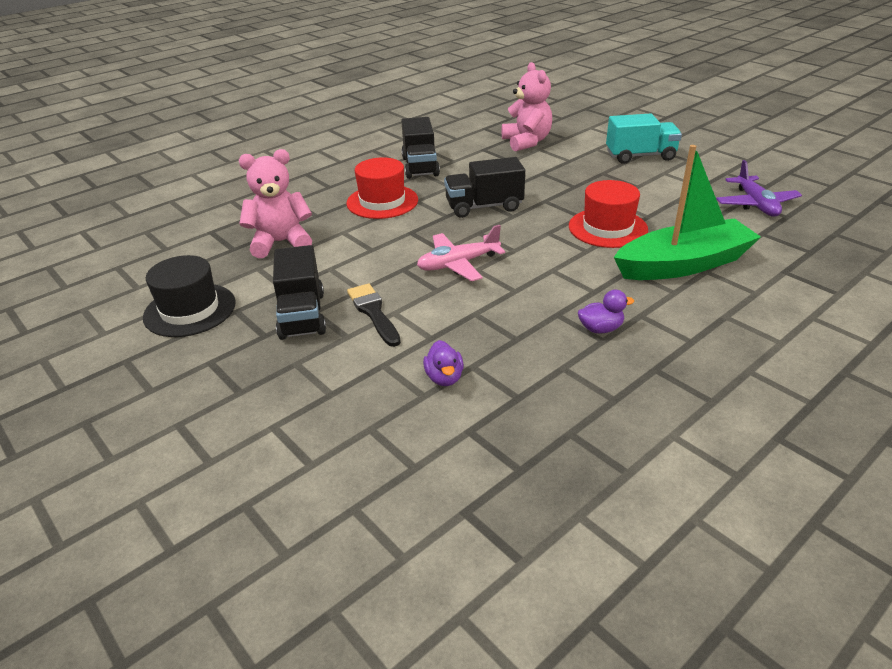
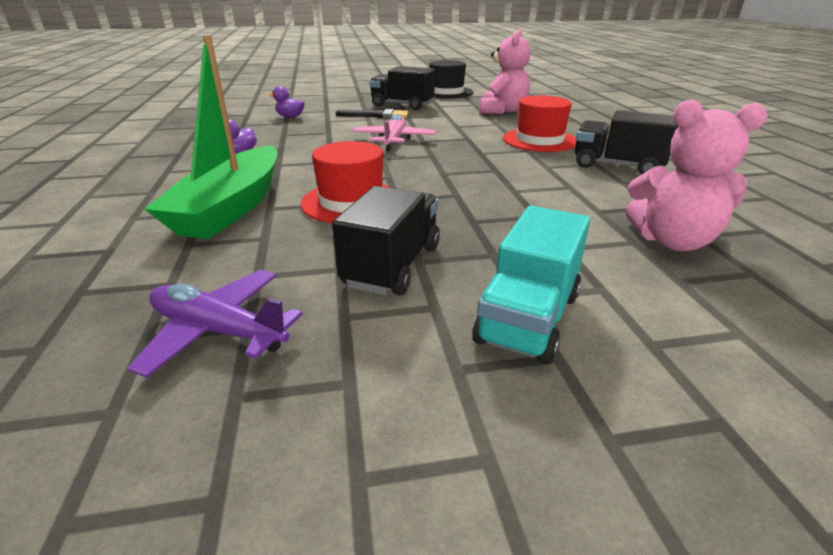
camera: 120 degrees right, 5 degrees down
(484, 207) = (479, 168): black truck -> black truck (392, 266)

